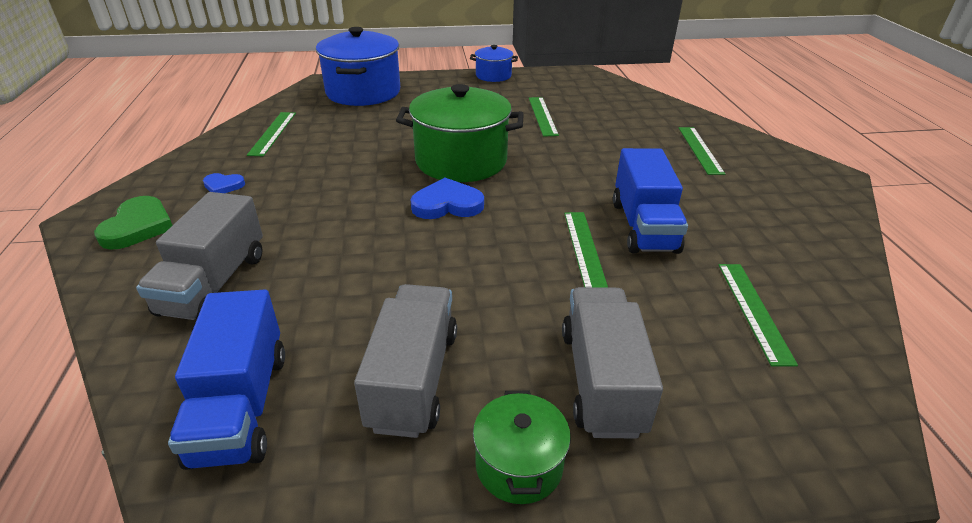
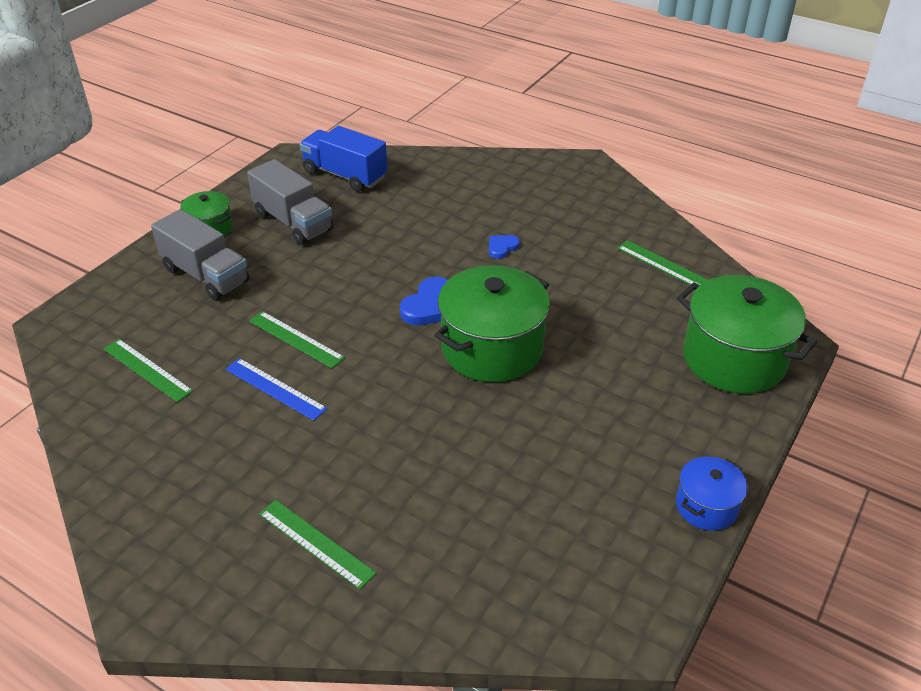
camera: 130 degrees right, 5 degrees up
(138, 226) = (554, 177): green heart -> none
(214, 284) = (453, 189): grey truck -> none
(223, 186) = (580, 218): blue heart -> blue heart (502, 247)
(363, 92) = (734, 359): blue pot -> green pot
(542, 116) = (531, 468): green ruler -> none
(643, 226) = (275, 388): blue truck -> blue ruler

